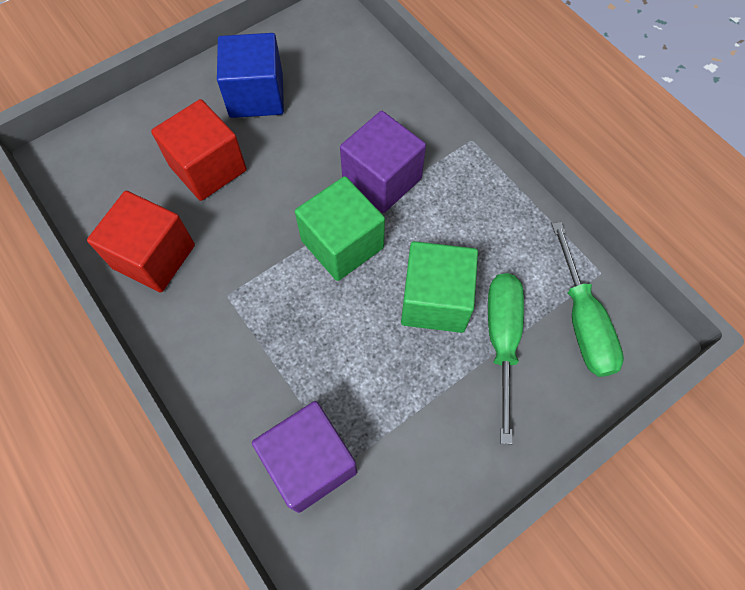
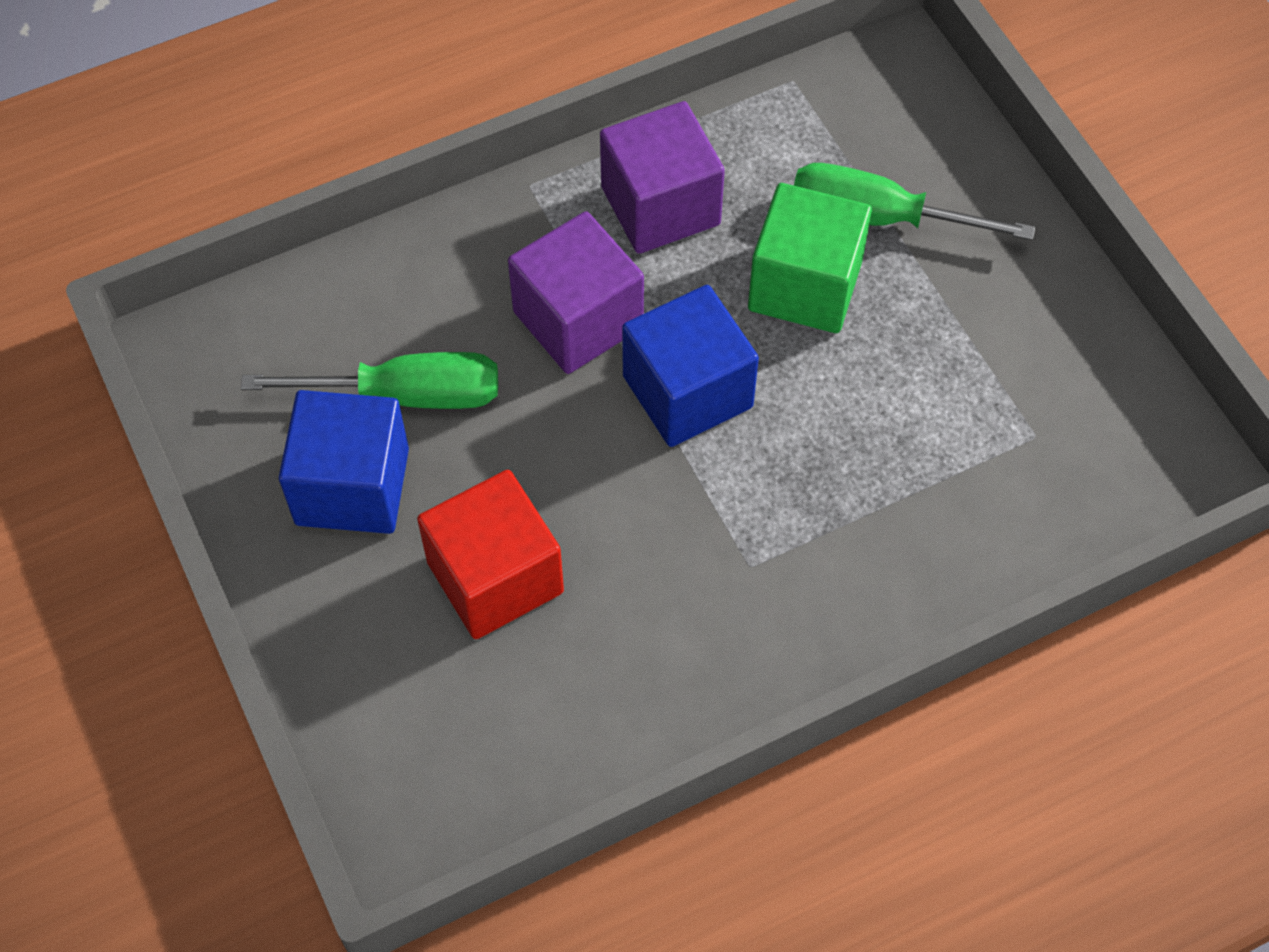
camera: 80 degrees left, 5 degrees down
(154, 256) = (659, 672): red cube -> none
(310, 463) = (1030, 478): purple cube -> purple cube (660, 206)
(342, 244) = (687, 392): green cube -> blue cube
(582, 320) = (862, 119): green screwdriver -> green screwdriver (405, 395)

